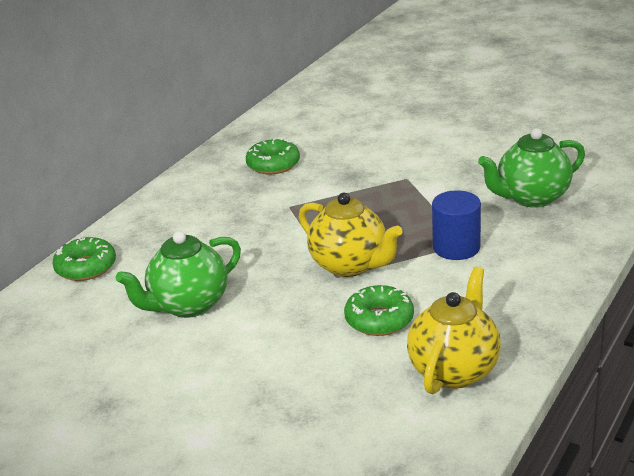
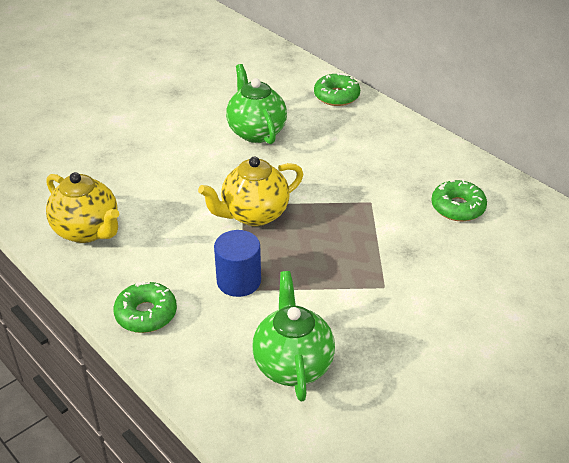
camera: 105 degrees right, 10 degrees up
(379, 319) = (172, 212): green donut -> green donut (146, 314)

